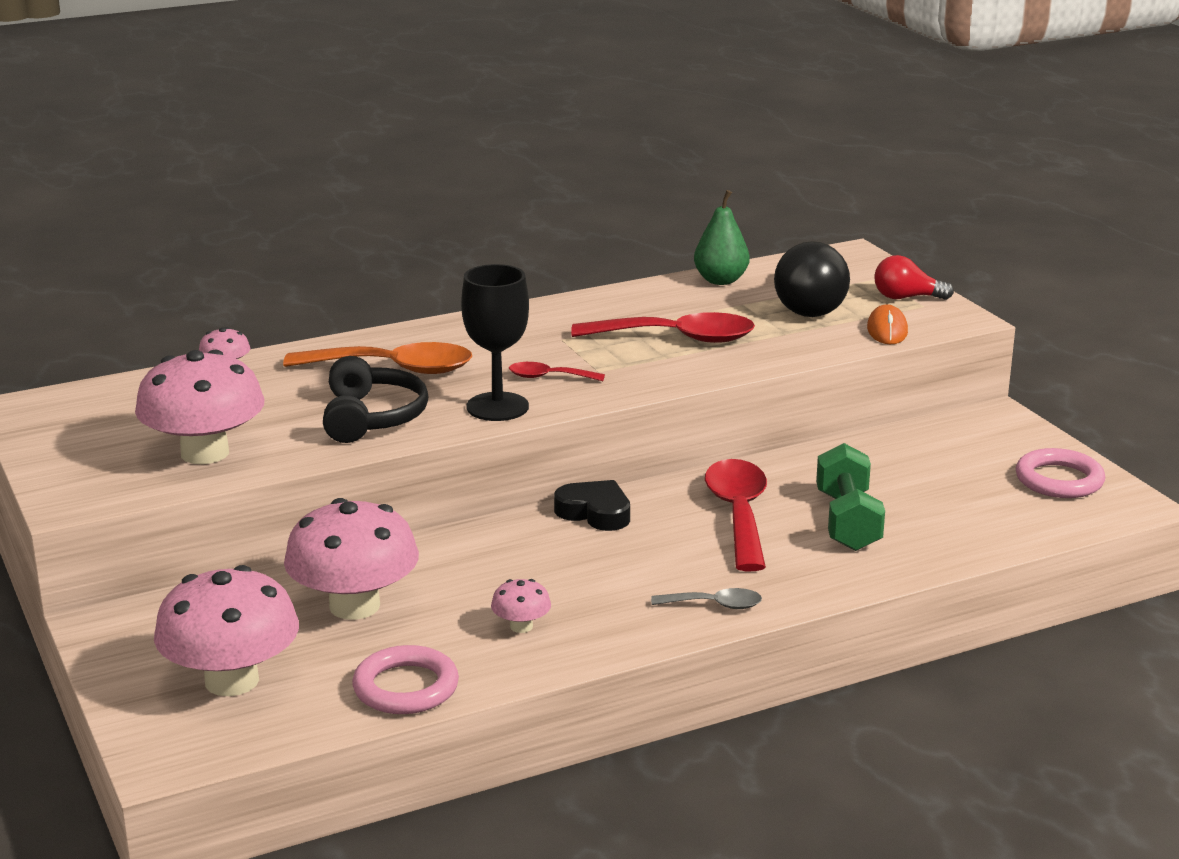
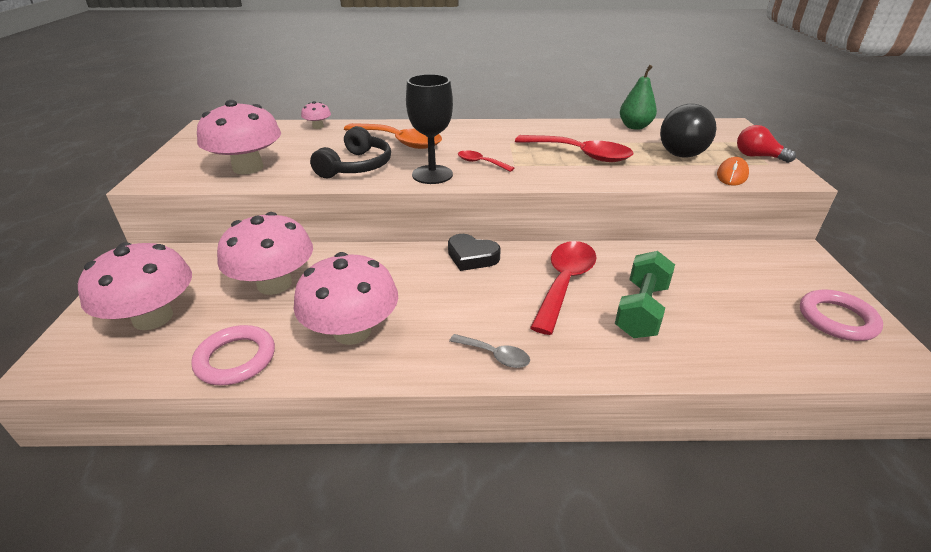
camera: 25 degrees right, 10 degrees up
(521, 626) = (352, 331): pink mushroom -> pink mushroom, size x2.25
(595, 512) = (472, 257): black heart -> black heart turned 150 degrees clockwise

